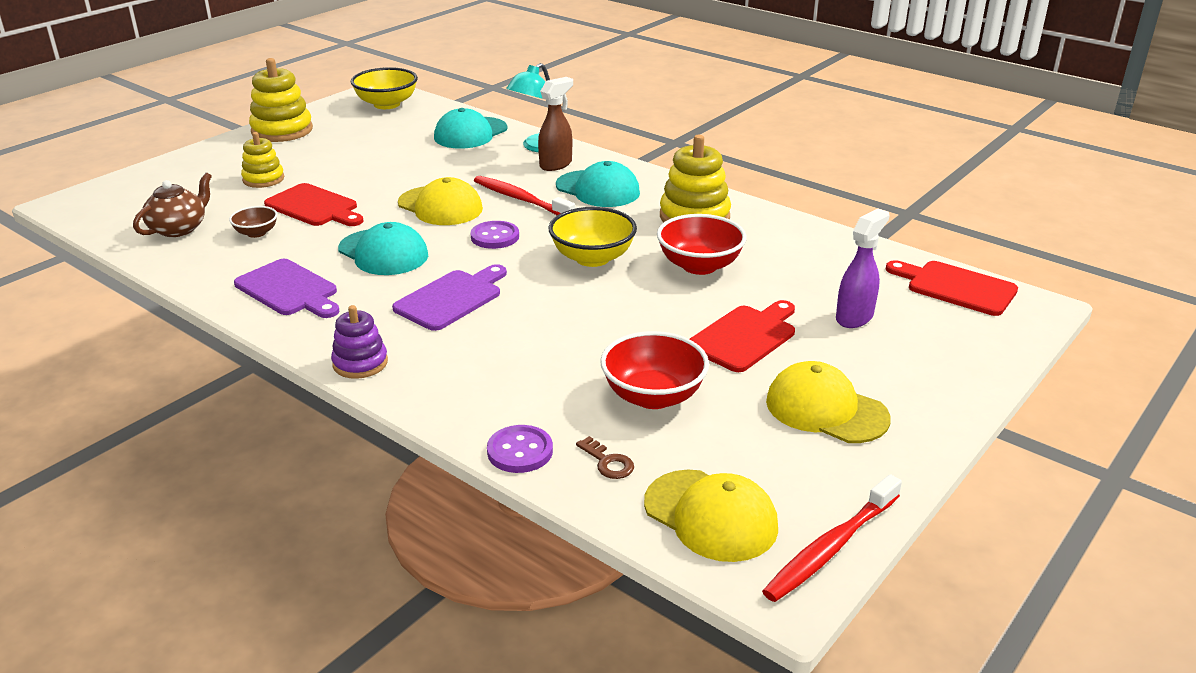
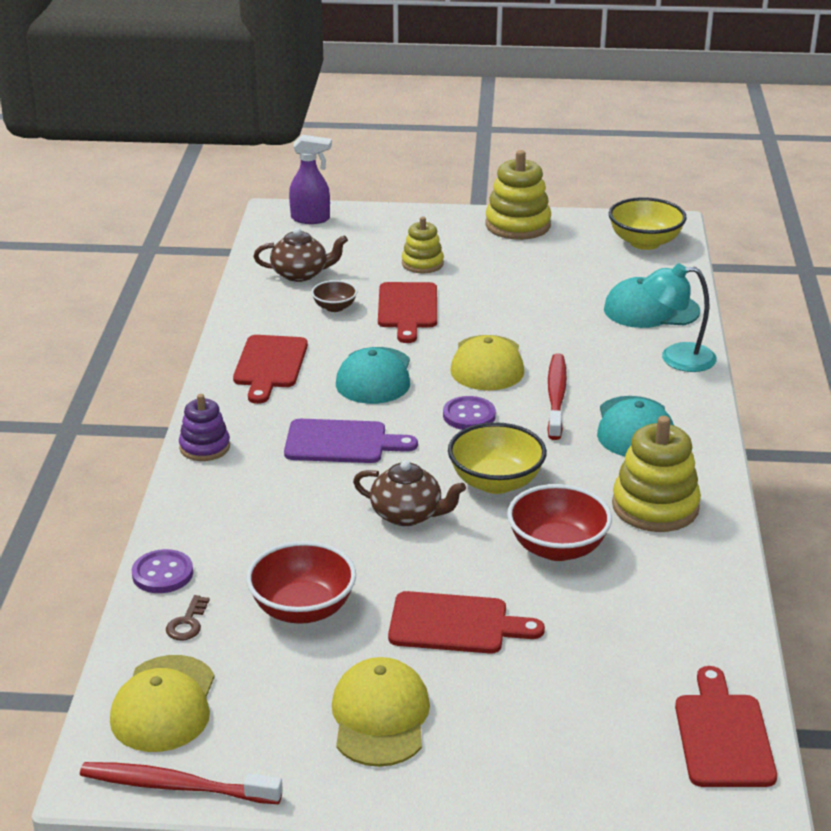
camera: 55 degrees right, 0 degrees up
(289, 290) = (269, 365): purple cutting board -> red cutting board
(556, 164) = (654, 383): brown spray bottle -> none
(586, 306) = (407, 515): none -> brown teapot
(855, 317) = (571, 682): purple spray bottle -> purple spray bottle (311, 219)

